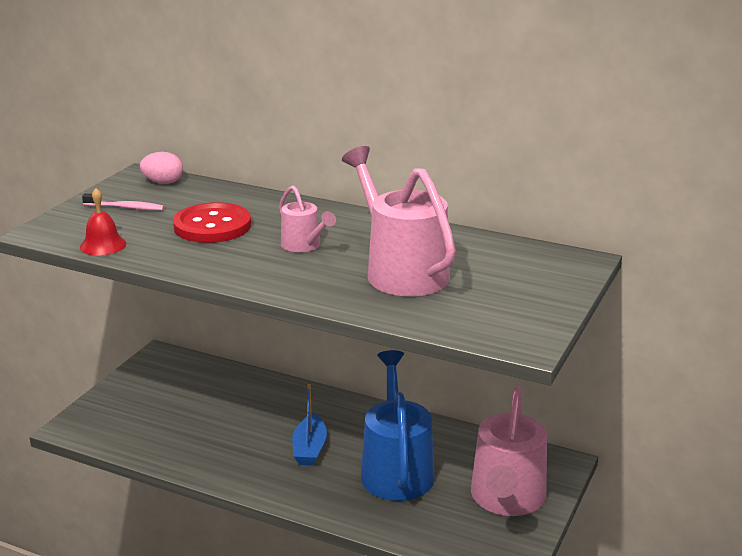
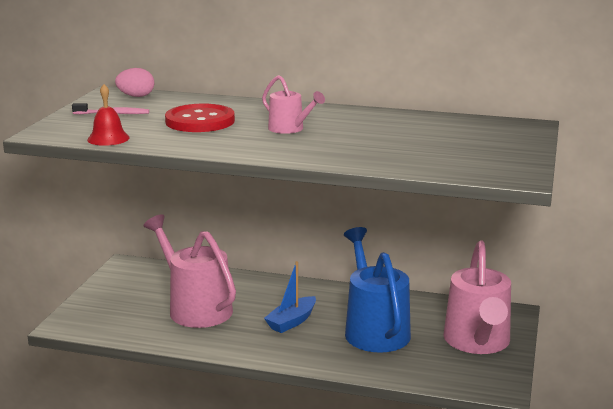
camera: 10 degrees left, 5 degrees down
(309, 449) = (291, 321): blue boat -> blue boat turned 45 degrees clockwise
(401, 271) = (384, 140): pink watering can -> pink watering can (195, 308)

